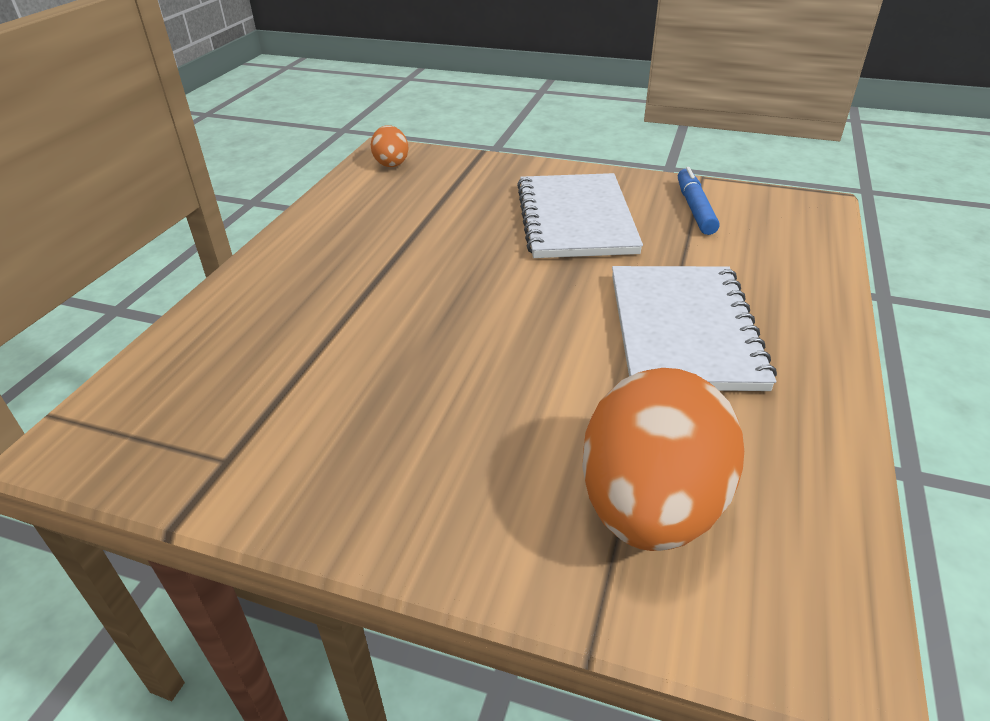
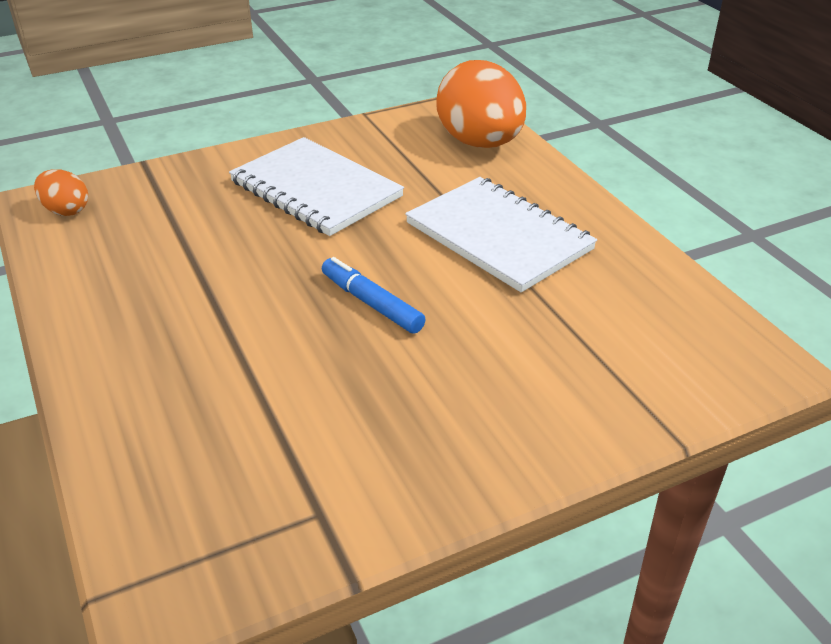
camera: 45 degrees left, 0 degrees up
(650, 507) = (617, 354): orange egg -> orange egg (480, 143)
(695, 208) = (393, 142): blue marker -> blue marker (372, 303)

